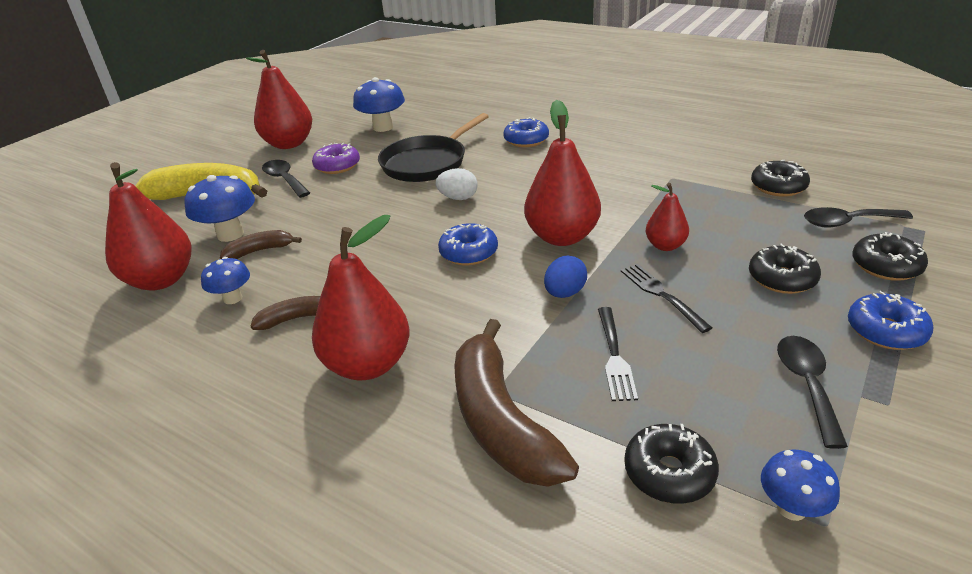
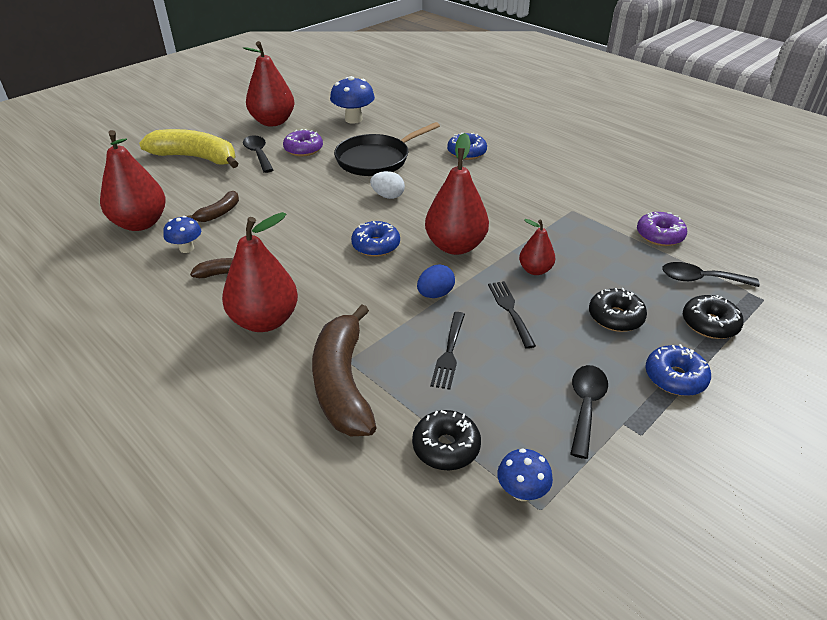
camera: 10 degrees right, 5 degrees up
(230, 234) = (202, 195): blue mushroom -> none
(260, 251) = (219, 213): brown banana -> brown banana turned 135 degrees clockwise
(778, 187) = (659, 236): black donut -> purple donut

